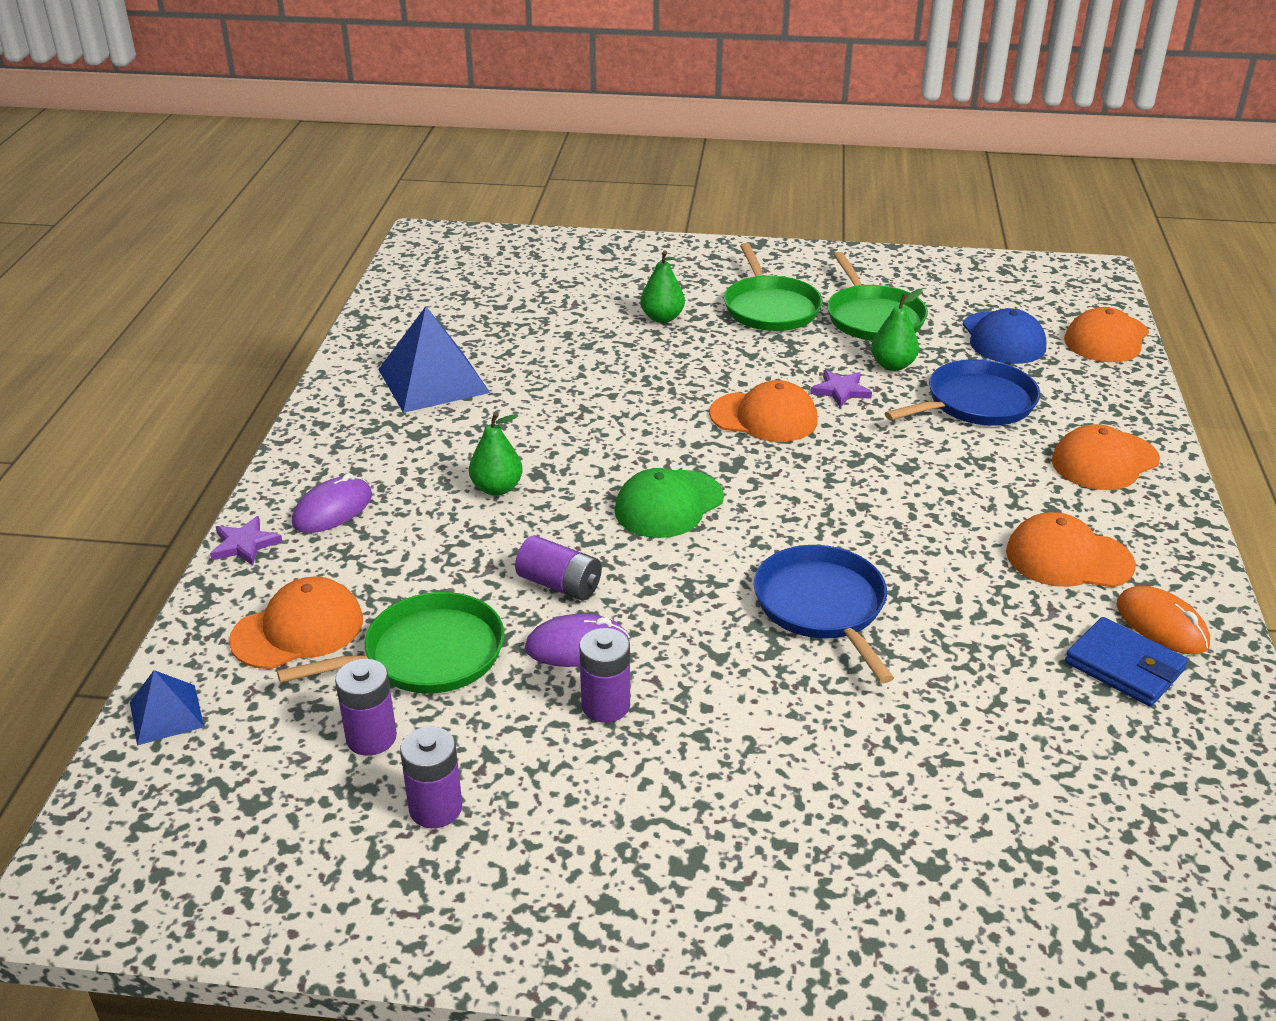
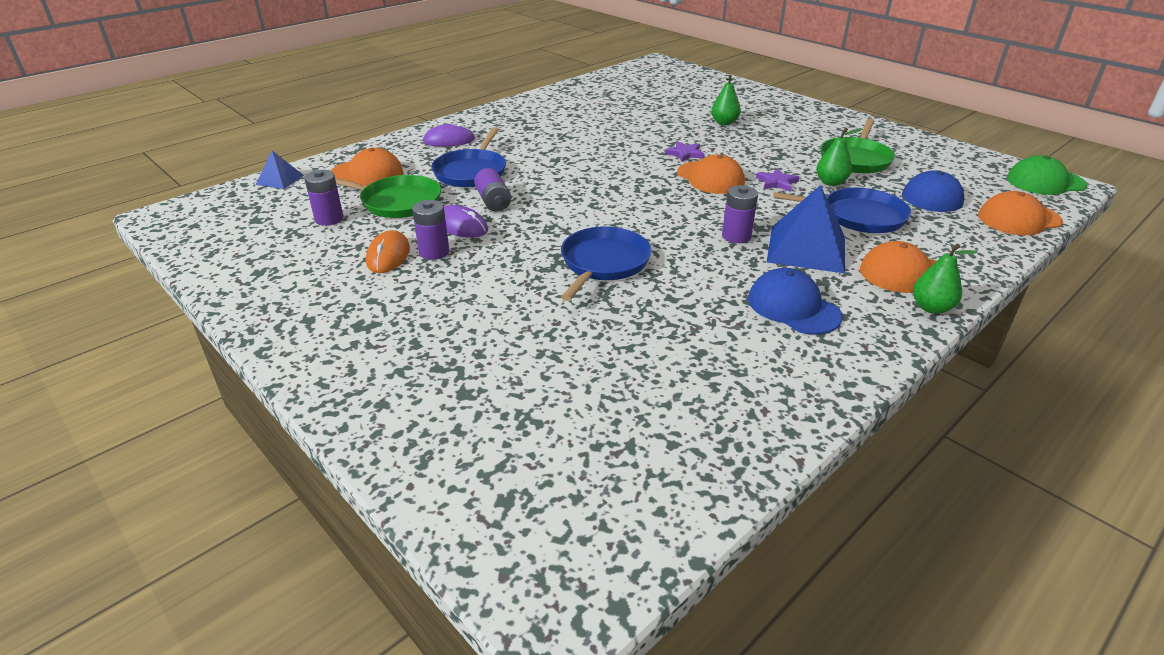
camera: 40 degrees right, 0 degrees up
(244, 544) = (397, 139): purple star -> purple star (685, 153)
(433, 380) = (568, 112): blue pyramid -> blue pyramid (806, 249)
(435, 808) = (308, 253): purple battery -> purple battery (736, 236)
(453, 550) = (471, 172): none -> blue pan
(497, 488) = (528, 158): green pear -> green pear (931, 308)
(668, 504) = (597, 193): green cap -> green cap (1045, 182)
(770, 308) = (795, 136): green pan -> none
(1068, 558) = (793, 307): orange cap -> blue cap
(1124, 666) = (739, 371): blue wallet -> none
(1161, 625) = (803, 365): orange mouse -> orange mouse (388, 255)

